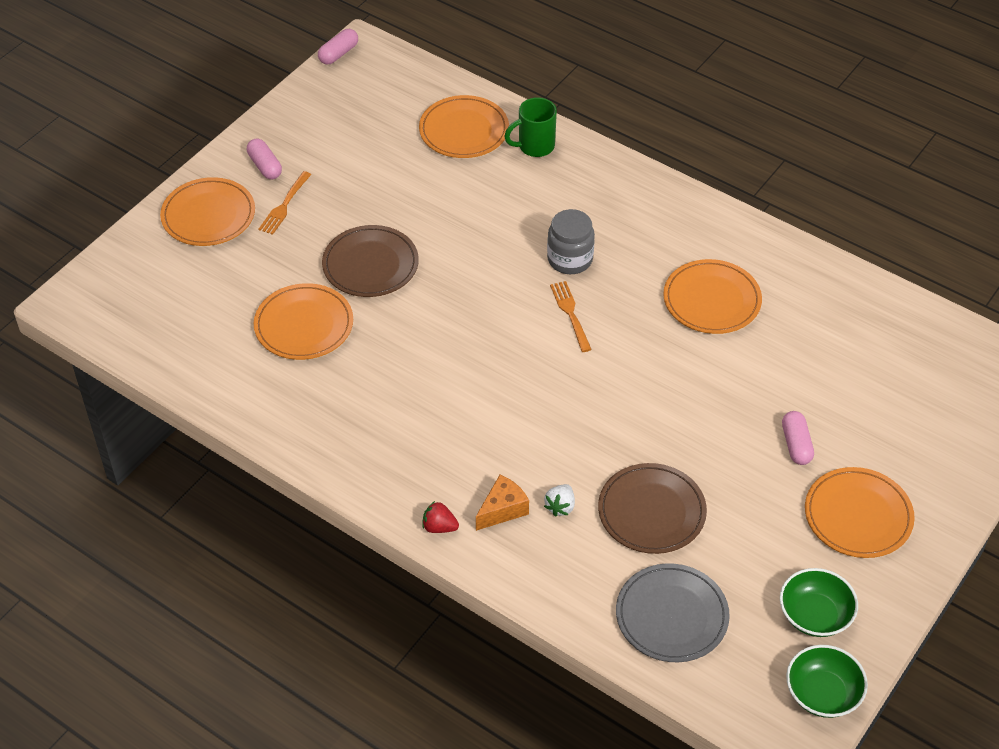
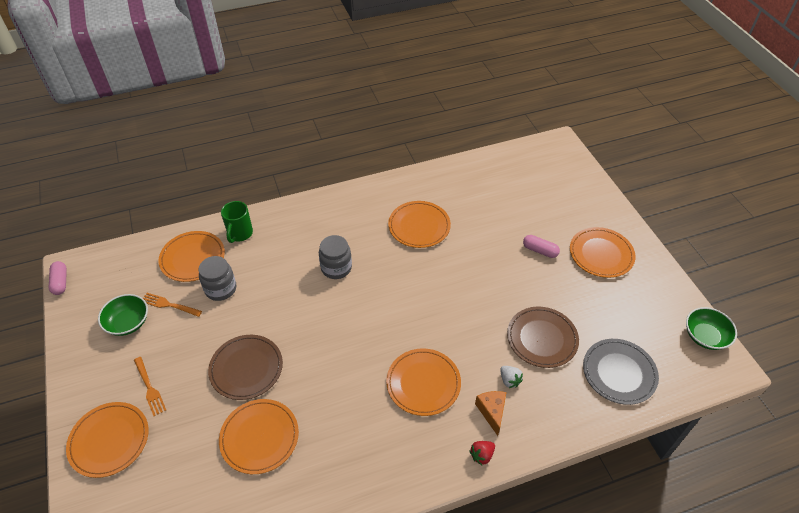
camera: 55 degrees left, 0 degrees up
(265, 166) = (104, 379): pink capsule -> none
(447, 180) = (221, 289): none -> grey jar
(485, 427) = (423, 383): none -> orange plate
(571, 314) = (375, 291): orange fork -> orange fork (169, 305)
(815, 615) = (653, 309): green bowl -> green bowl (128, 322)

